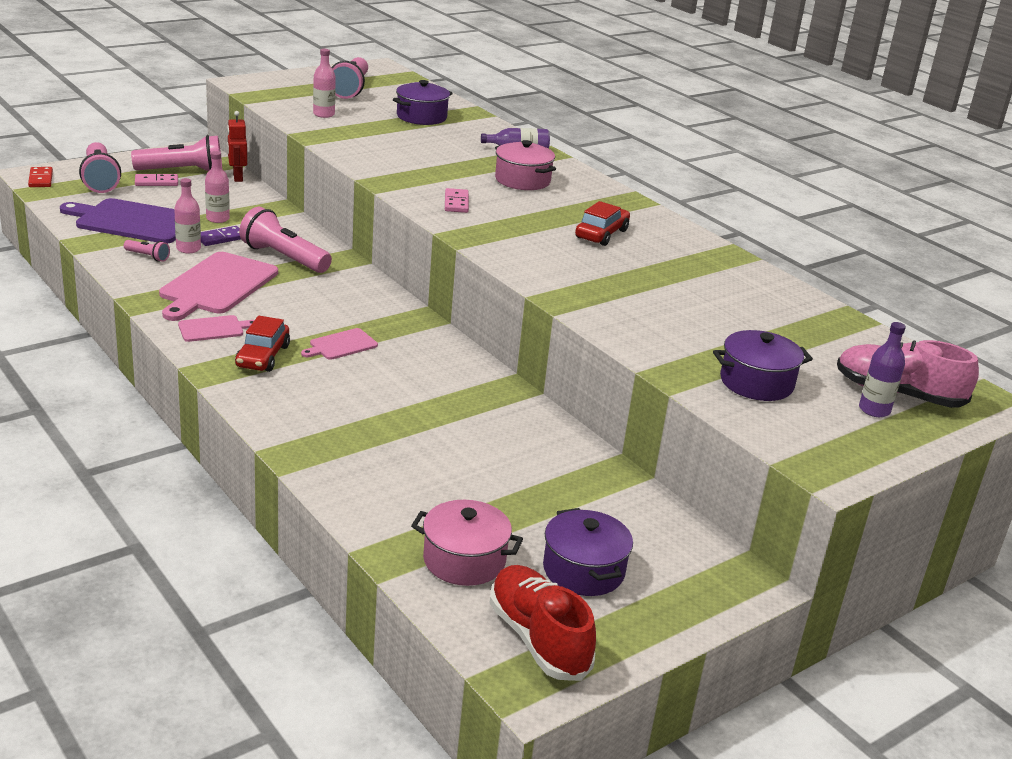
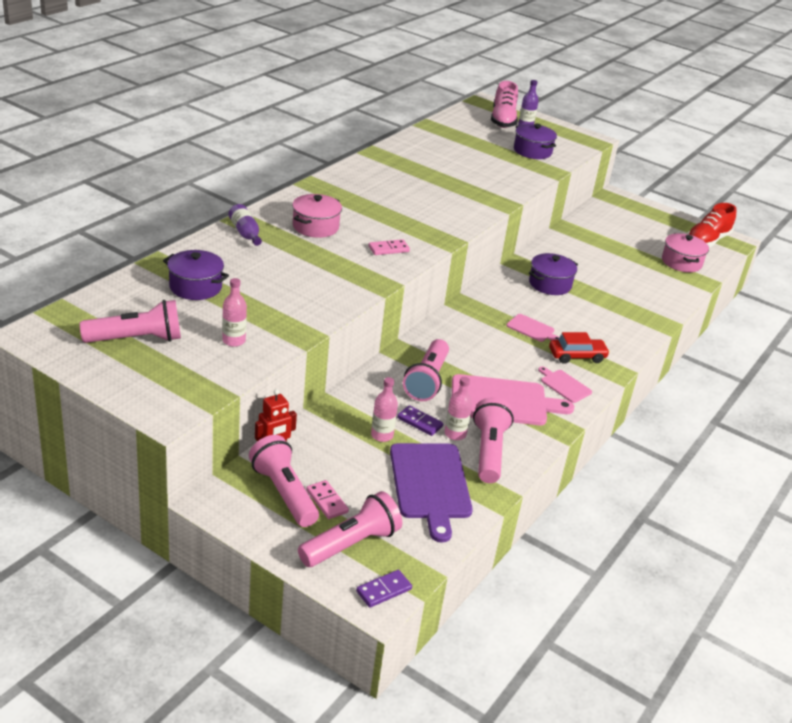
camera: 110 degrees left, 5 degrees up
(40, 179) = (384, 590): red domino -> purple domino
(148, 256) = (489, 451): pink flashlight -> pink flashlight, size x2.12
(583, 570) = (653, 233): purple pot -> purple pot (550, 284)
(601, 234) = (388, 194): red car -> none

